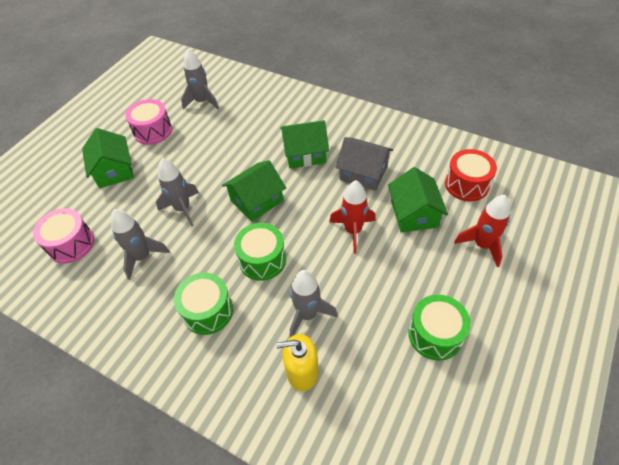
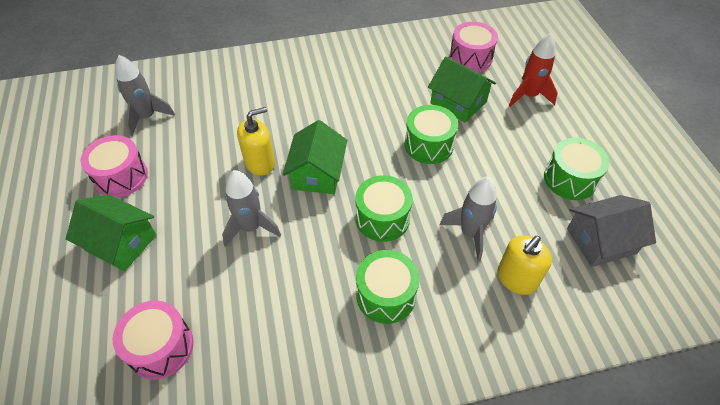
camera: 45 degrees left, 0 degrees up
(142, 257) = (262, 299): grey rocket -> none
(231, 171) = (260, 163): none -> yellow soap dispenser
(305, 153) = (314, 107): green house -> none
(353, 231) = (428, 145): red rocket -> green drum
(363, 173) = (384, 94): grey house -> grey house (600, 241)
(466, 184) = (470, 58): red drum -> pink drum

